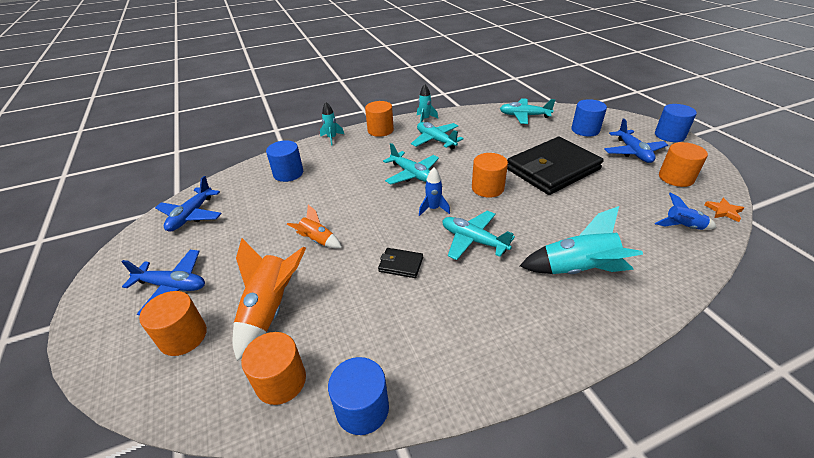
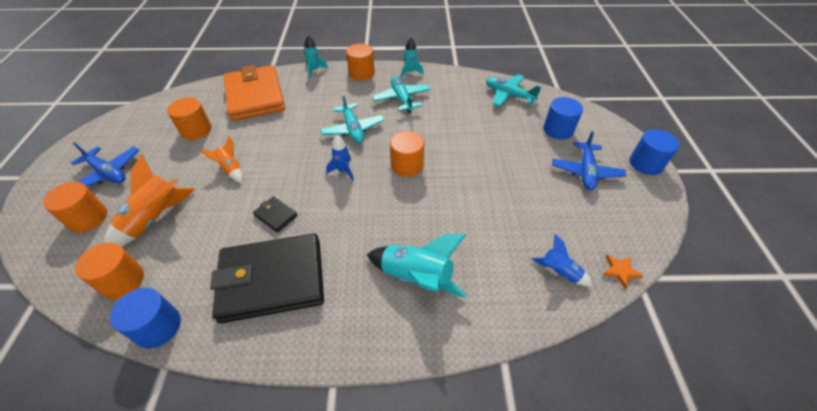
camera: 20 degrees right, 10 degrees up
(191, 215) = (160, 114): blue plane -> none
(288, 173) = (255, 96): blue cylinder -> orange wallet
(473, 240) = (351, 214): turquoise plane -> none
(552, 169) = (485, 165): black wallet -> black wallet (272, 280)
(676, 178) = (604, 216): orange cylinder -> orange cylinder (196, 130)

